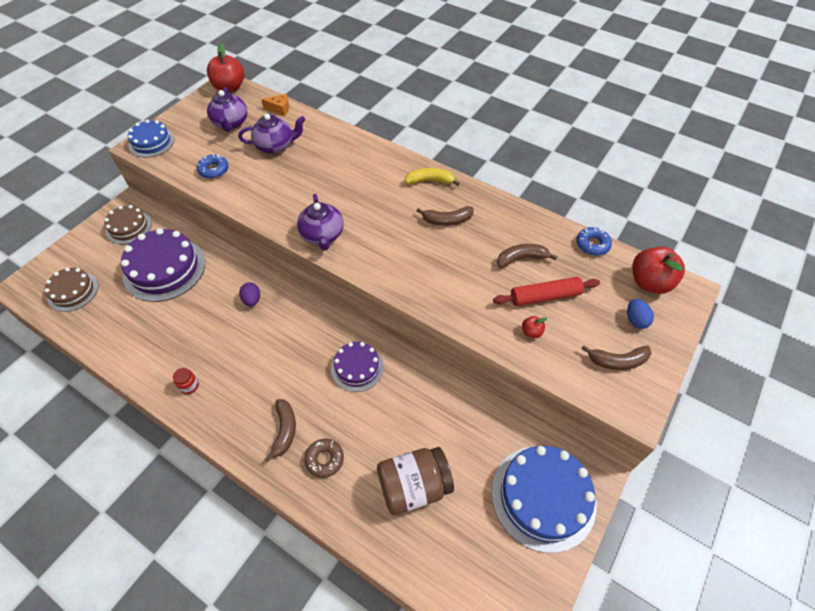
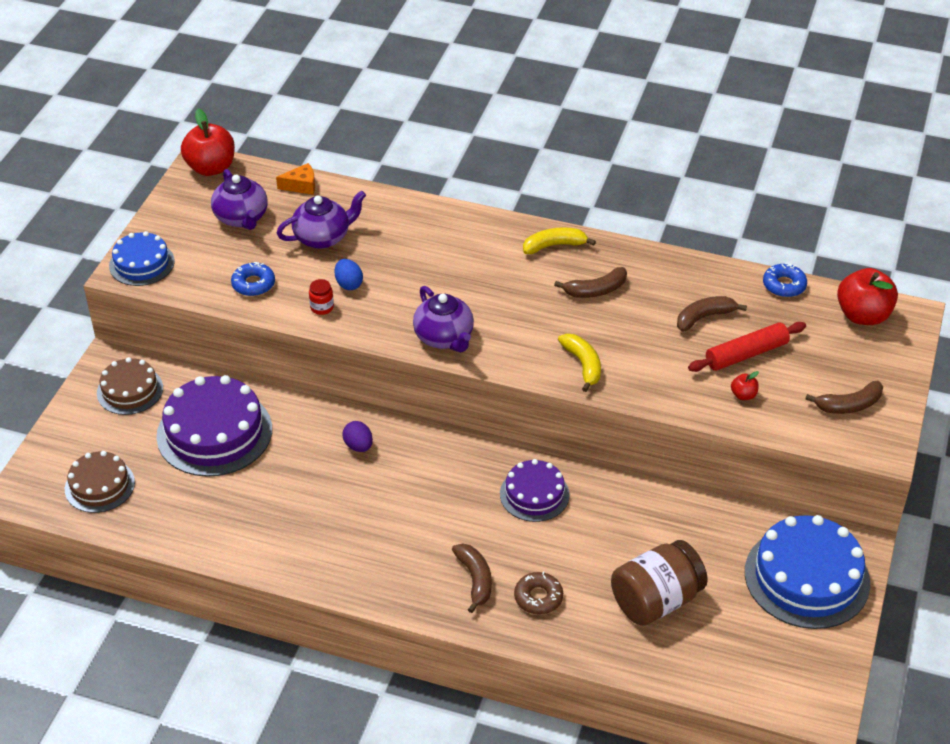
camera: 15 degrees left, 10 degrees down
(189, 386) = (328, 559): red jar -> red jar (322, 307)
(414, 278) = (583, 365): none -> yellow banana
(635, 320) = (857, 359): blue egg -> blue egg (349, 284)

